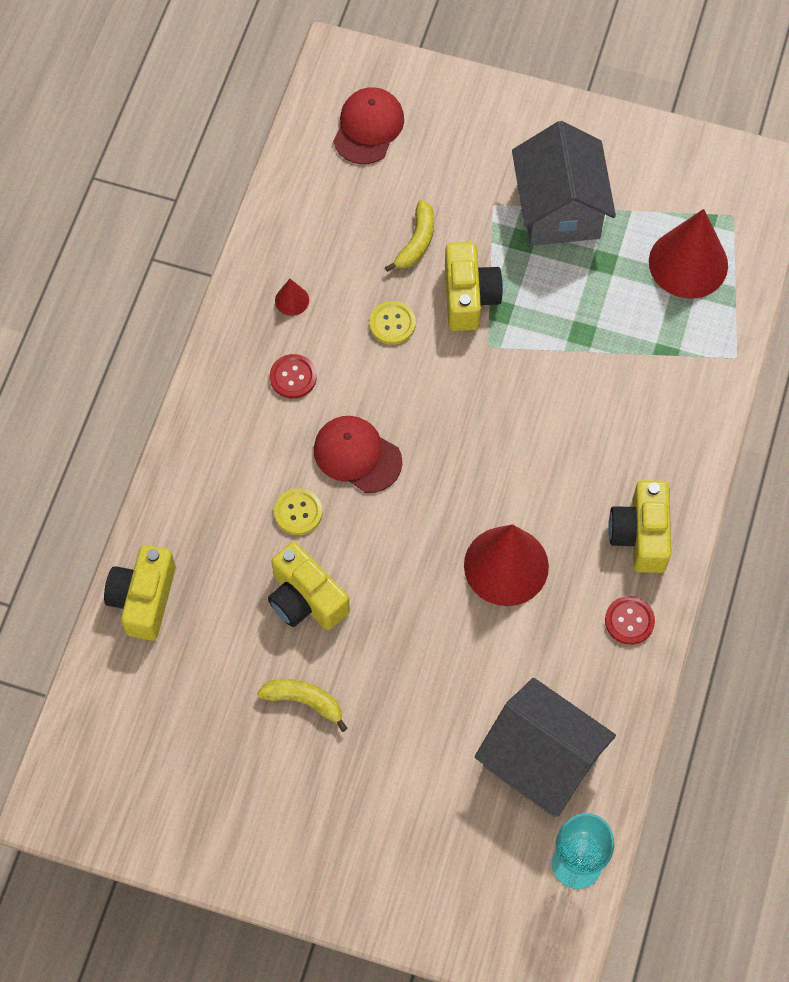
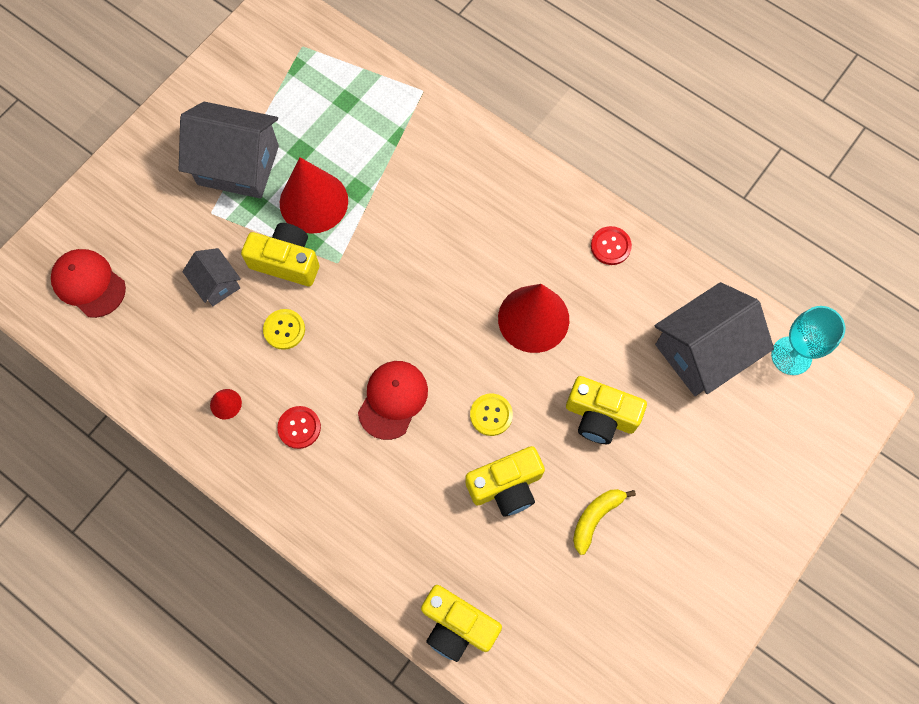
camera: 70 degrees left, 5 degrees up
(298, 512) = (426, 466): yellow button -> yellow button (491, 415)
(357, 455) = (393, 400): red cap -> red cap turned 150 degrees clockwise
(416, 242) = (217, 284): yellow banana -> grey house
(640, 535) = (543, 212): yellow camera -> yellow camera (600, 416)
(688, 263) = (329, 92): red cone -> red cone (313, 202)

